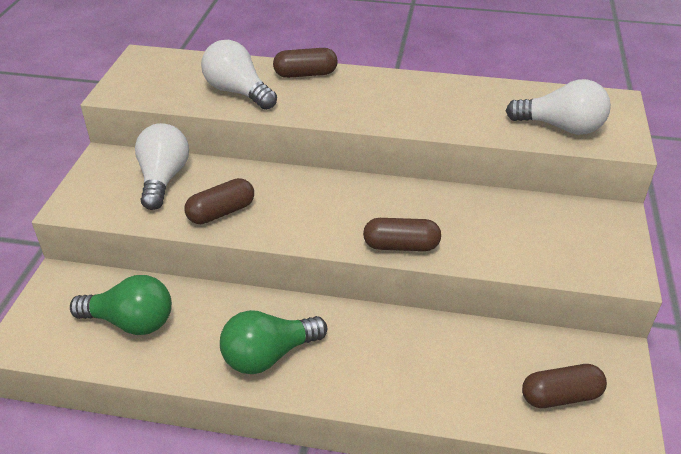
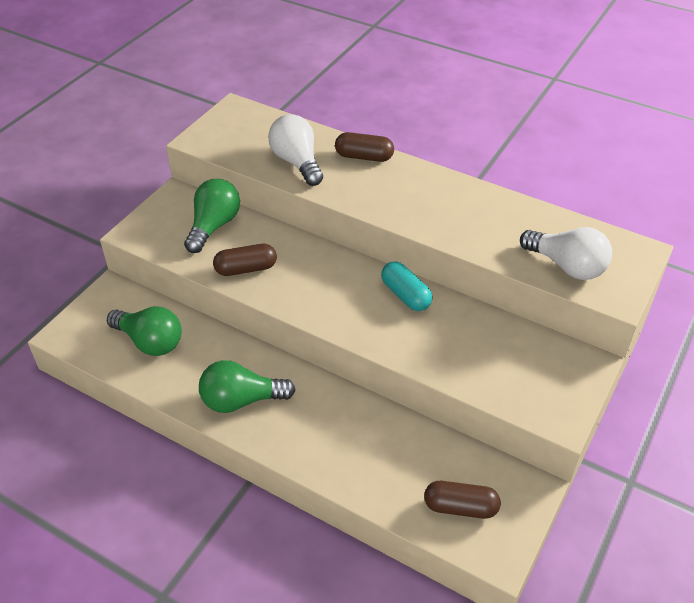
camera: 20 degrees right, 5 degrees up
(163, 179) = (213, 226): white light bulb -> green light bulb
(401, 246) = (378, 339): brown capsule -> none
(405, 197) = (405, 295): none -> turquoise capsule

